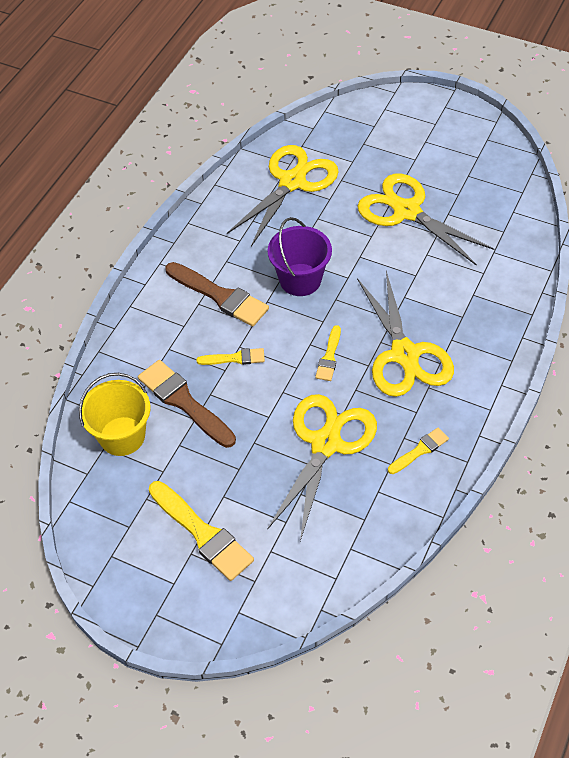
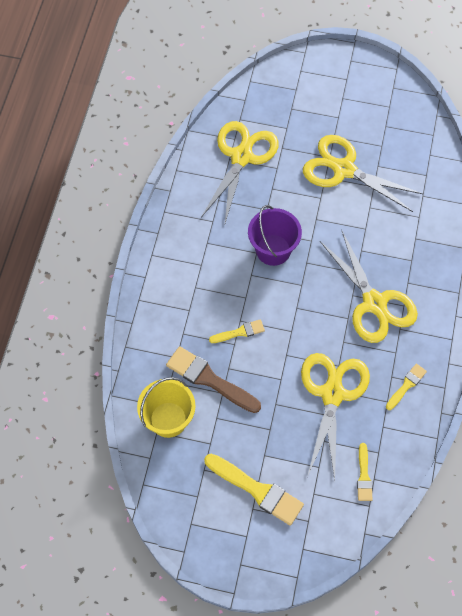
camera: 15 degrees left, 10 degrees up
(220, 296) = (211, 277): brown brush -> none
(329, 357) = (315, 316): yellow brush -> yellow brush (364, 476)

